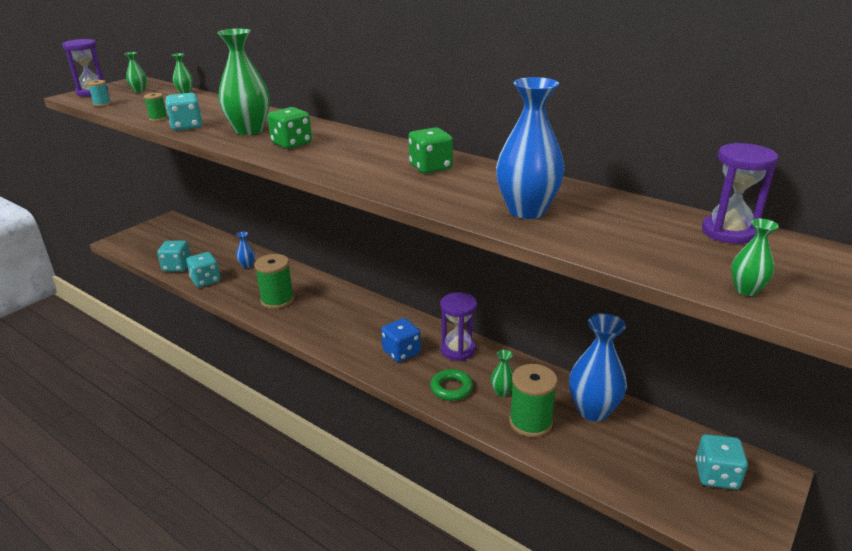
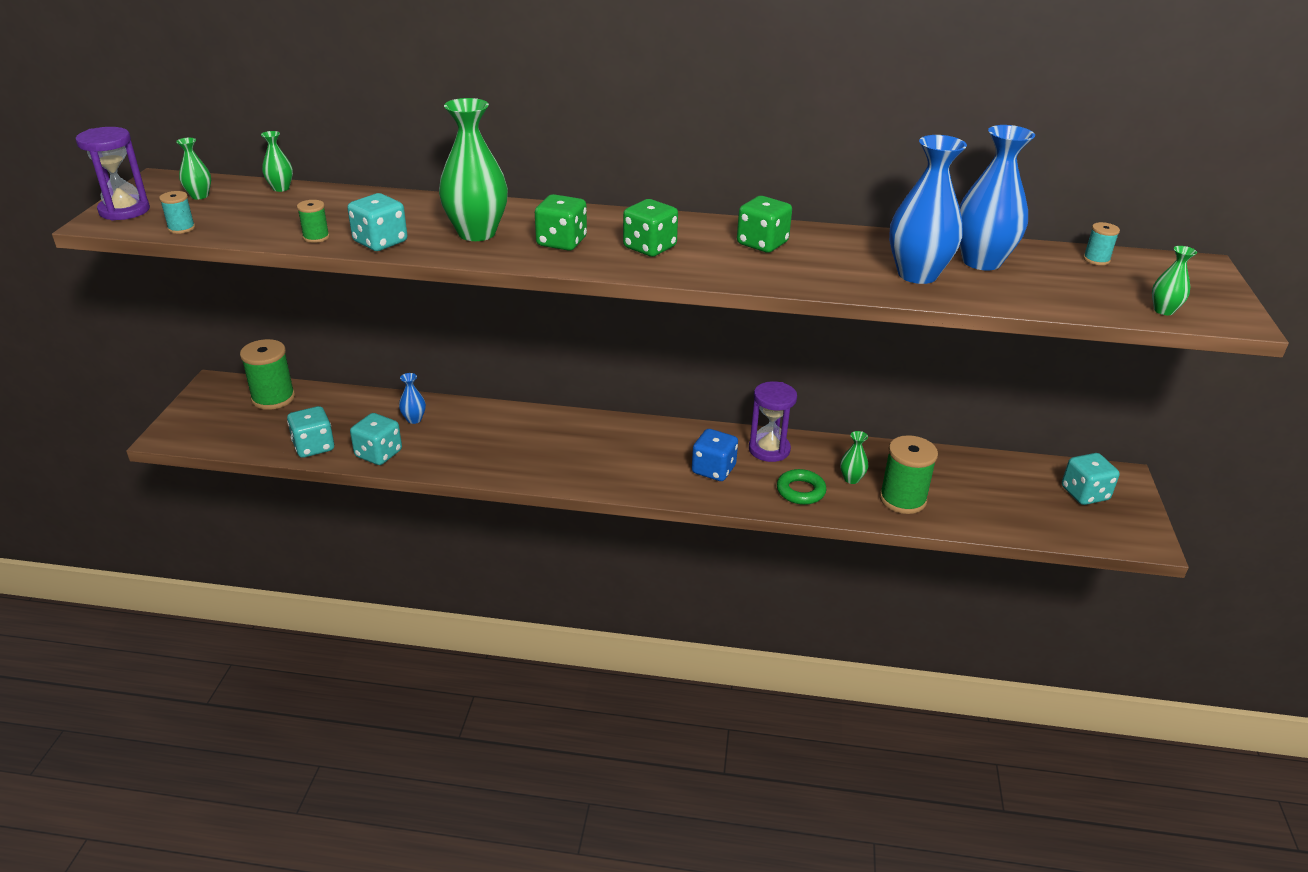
camera: 30 degrees left, 5 degrees up
(277, 300) = (505, 452): green spool -> green spool (273, 398)
(344, 156) = (649, 247): none -> green dice
(593, 410) = (945, 470): blue vase -> blue vase (981, 261)
(728, 232) = (1096, 259): purple hourglass -> turquoise spool

